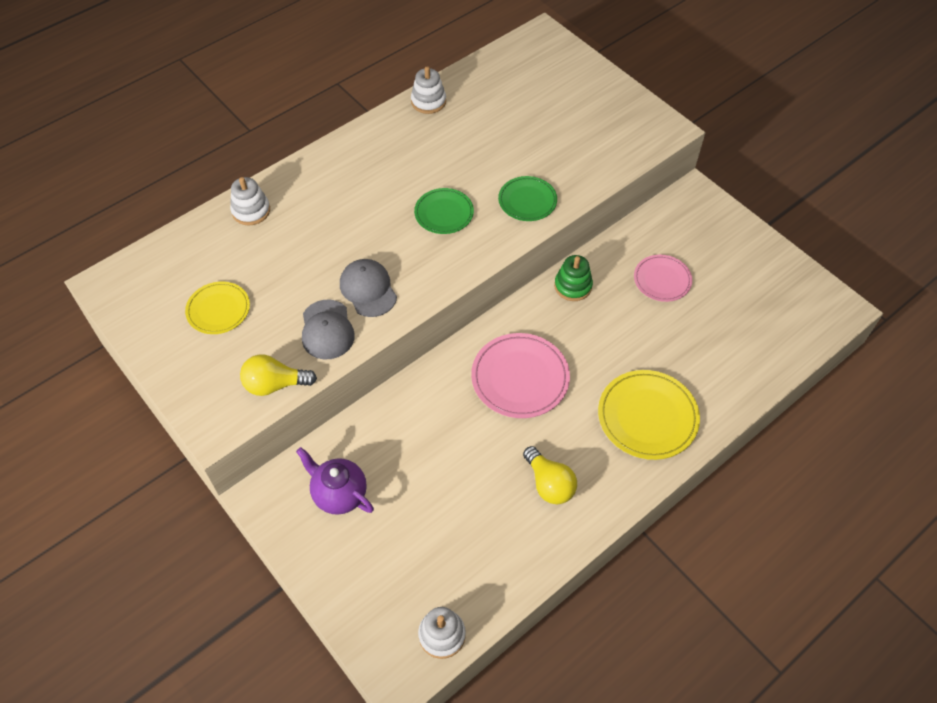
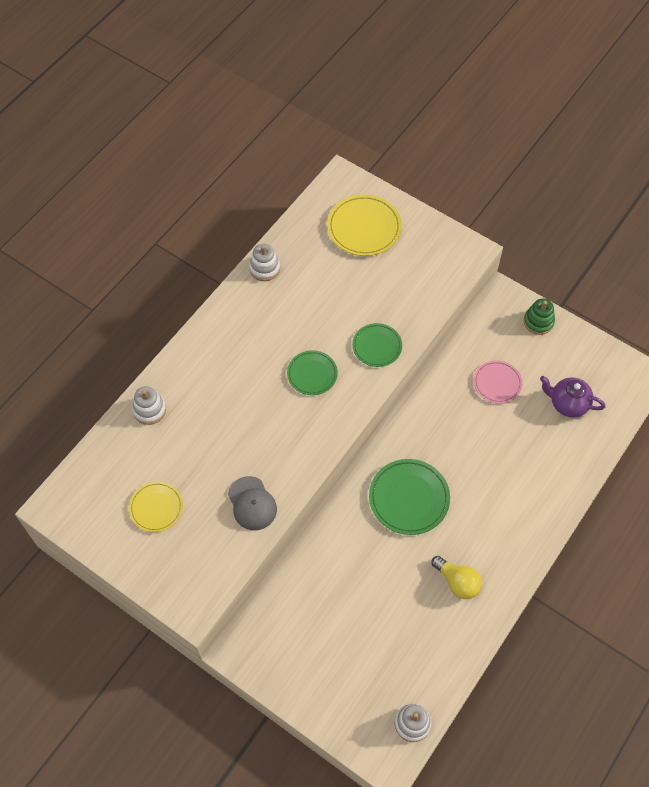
camera: 15 degrees left, 5 degrees up
(275, 384) = (227, 561): yellow light bulb -> none
(339, 494) = (297, 633): purple teapot -> purple teapot (567, 404)
(368, 289) = (273, 459): grey cap -> none
(520, 378) = (409, 498): pink plate -> green plate
(573, 286) = (427, 406): green stacking toy -> green stacking toy (538, 322)
(647, 416) = (517, 506): yellow plate -> yellow plate (364, 227)

